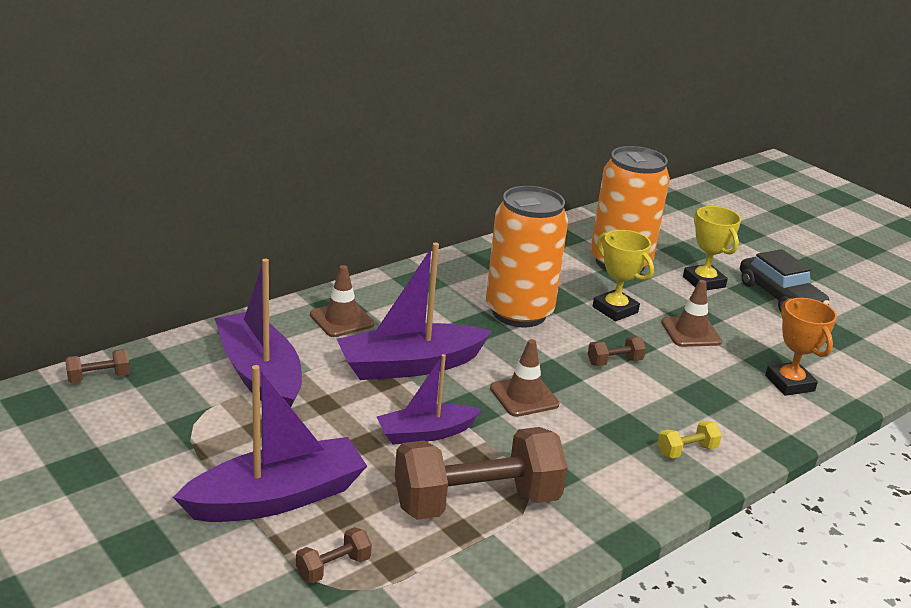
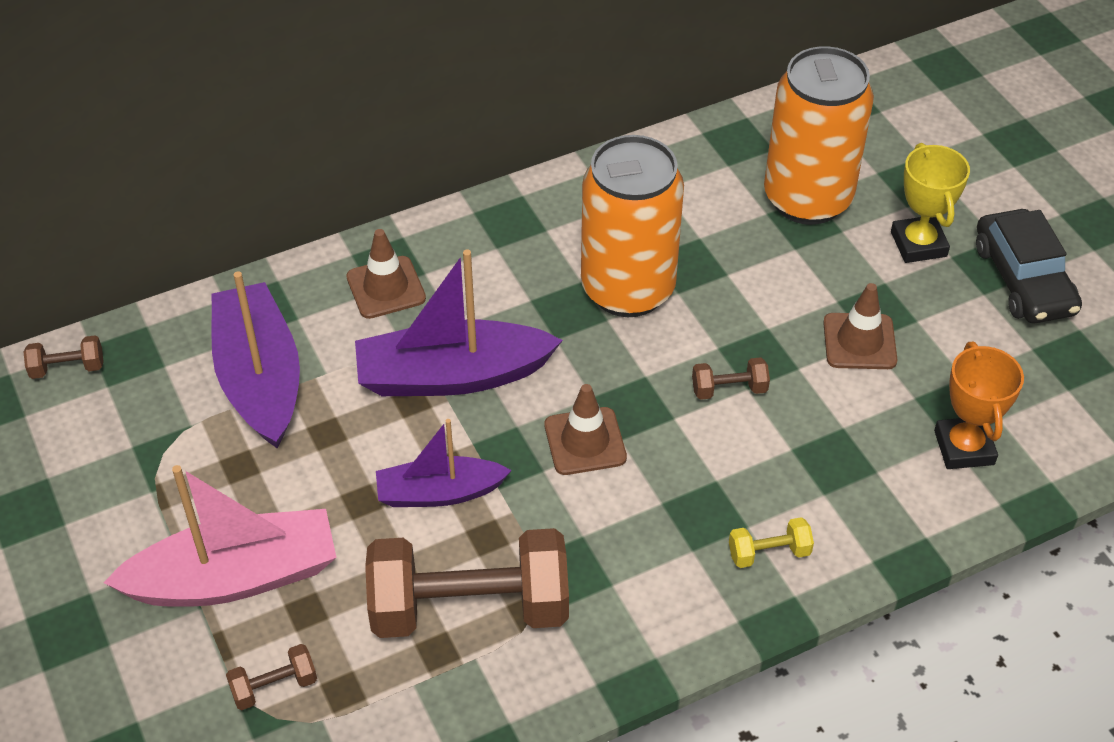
camera: 15 degrees right, 20 degrees up
(277, 498) = (235, 577): purple boat -> pink boat
(615, 310) = (765, 292): yellow trophy -> none

